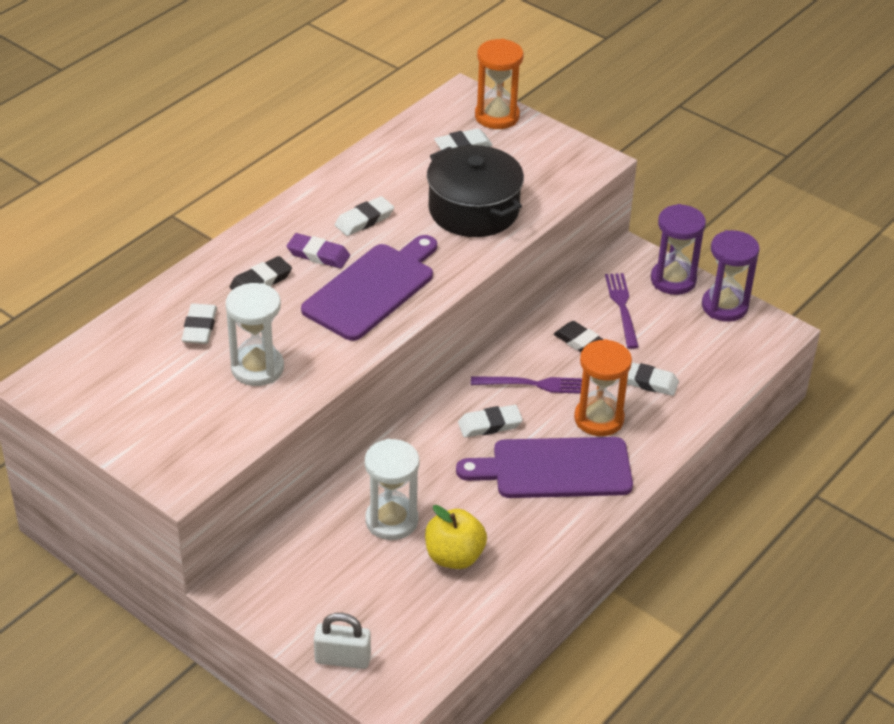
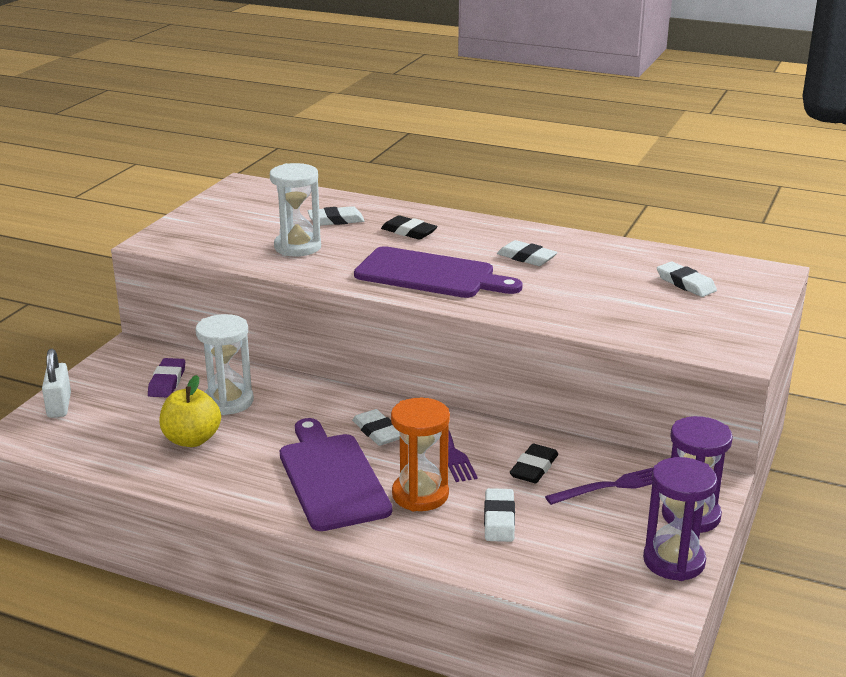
camera: 75 degrees right, 15 degrees down
(318, 255) = (461, 247): purple eraser -> purple eraser (167, 382)
(473, 210) = (587, 302): black pot -> none
(497, 116) = (755, 293): orange hourglass -> none

